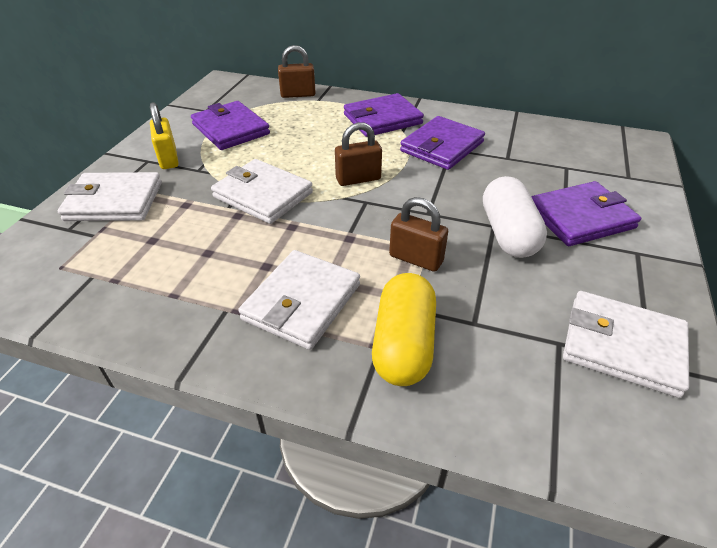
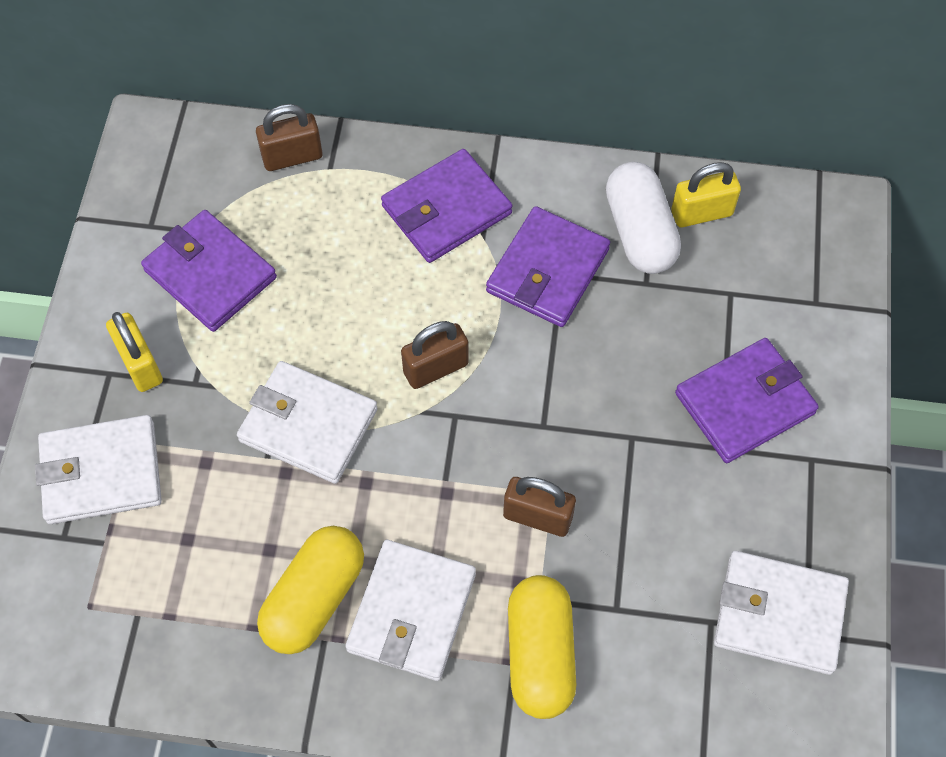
camera: 10 degrees left, 20 degrees up
(228, 284) = (314, 598): none -> yellow capsule
(508, 233) = (651, 450): white capsule -> white capsule (639, 232)
(545, 134) = (701, 213): none -> yellow padlock

